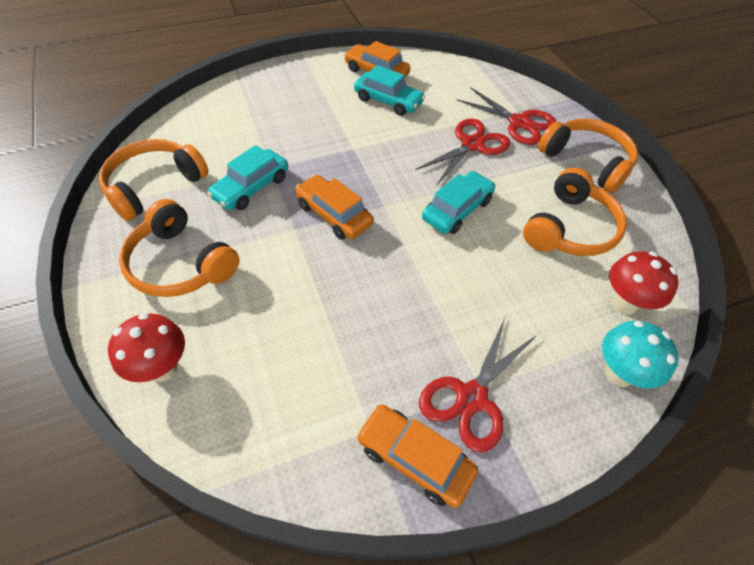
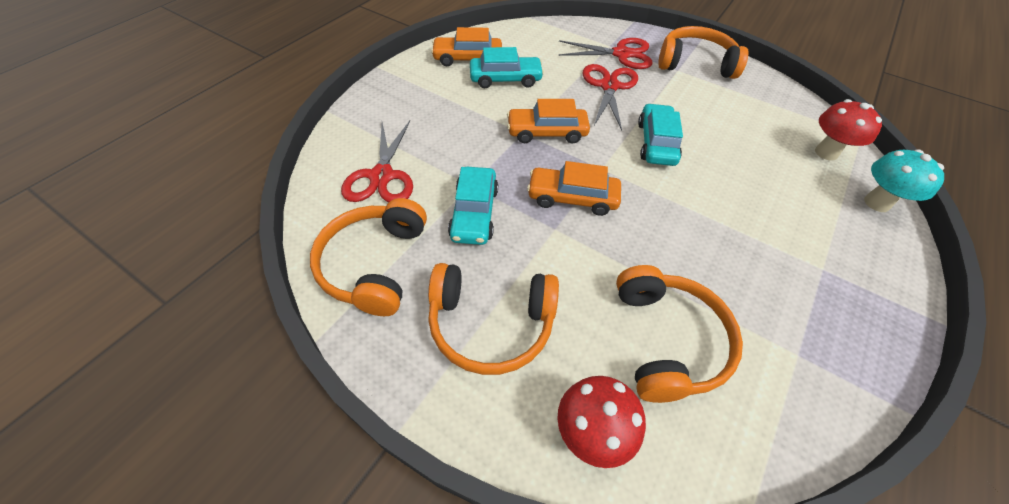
camera: 35 degrees left, 0 degrees up
(414, 458) = (847, 354): orange car -> orange car (547, 132)
(472, 397) = (825, 280): red scissors -> red scissors (382, 176)
(570, 228) = (739, 117): orange headphones -> orange headphones (667, 340)

